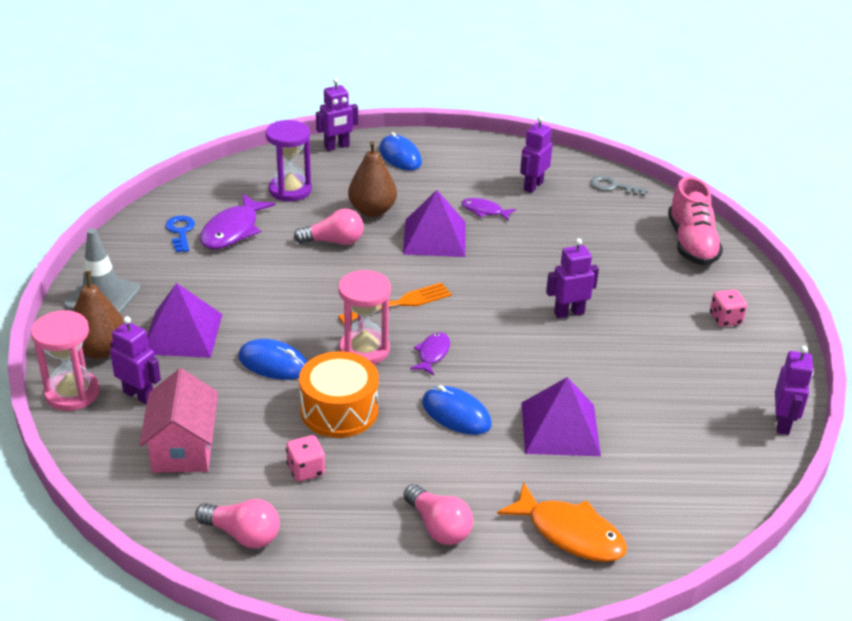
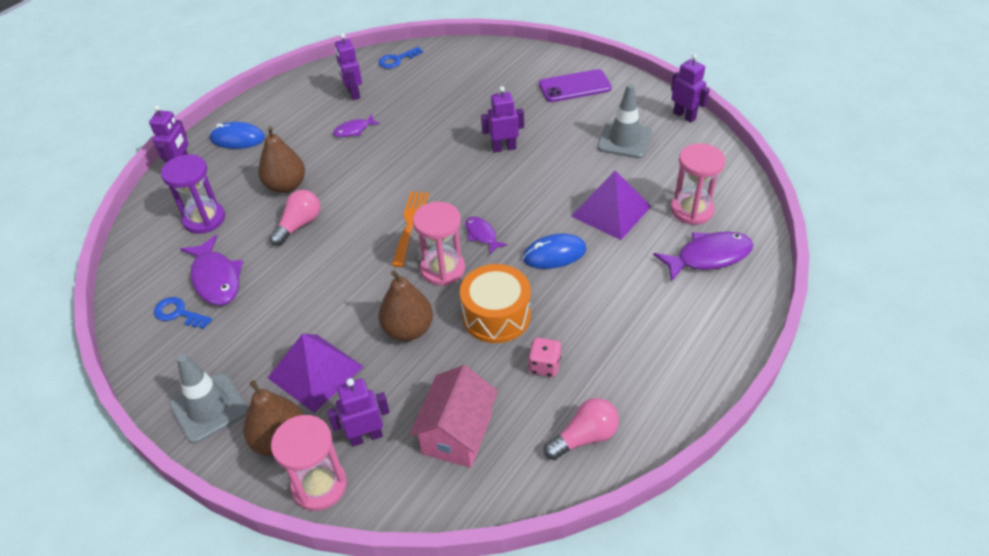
camera: 50 degrees left, 10 degrees up
(183, 448) = (457, 433): pink house -> pink house turned 75 degrees clockwise
(273, 363) = (408, 329): blue mouse -> brown pear
(434, 237) = (355, 170): purple pyramid -> none
(438, 527) = (657, 319): pink light bulb -> none
(568, 313) = (504, 148): purple robot -> purple robot turned 60 degrees clockwise
(570, 533) = (708, 257): orange fish -> purple fish
(613, 186) = (397, 60): grey key -> blue key
(629, 491) = (692, 210): none -> pink hourglass
(683, 393) = (624, 140): none -> grey traffic cone
(691, 243) = (491, 60): pink shoe -> none
(725, 319) = (574, 86): pink dice -> purple phone

